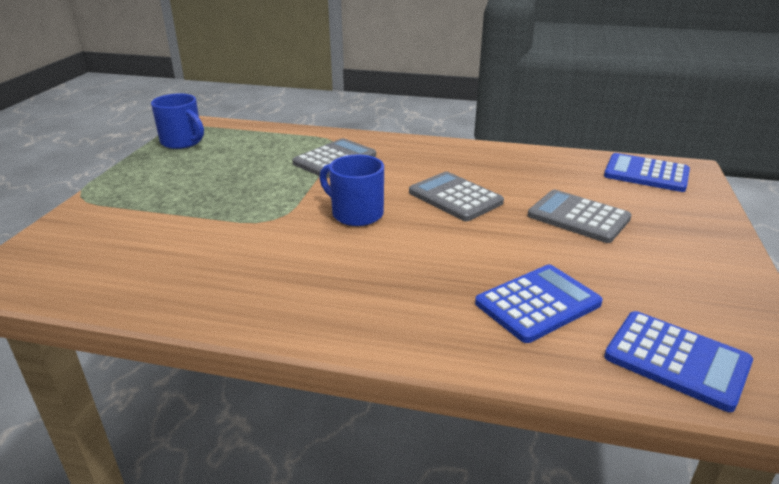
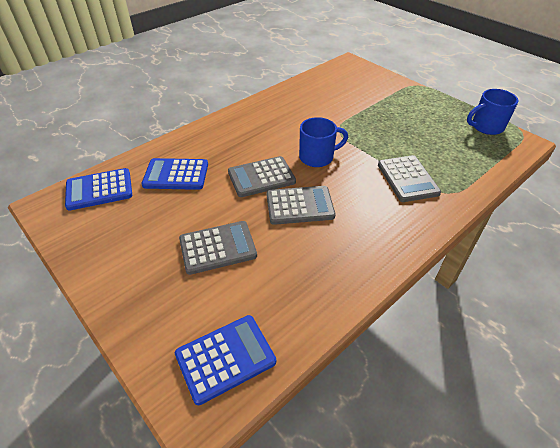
camera: 125 degrees right, 15 degrees up
(444, 235) = (261, 177): none -> grey calculator
(538, 303) = (176, 175): blue calculator -> blue calculator turned 90 degrees clockwise

